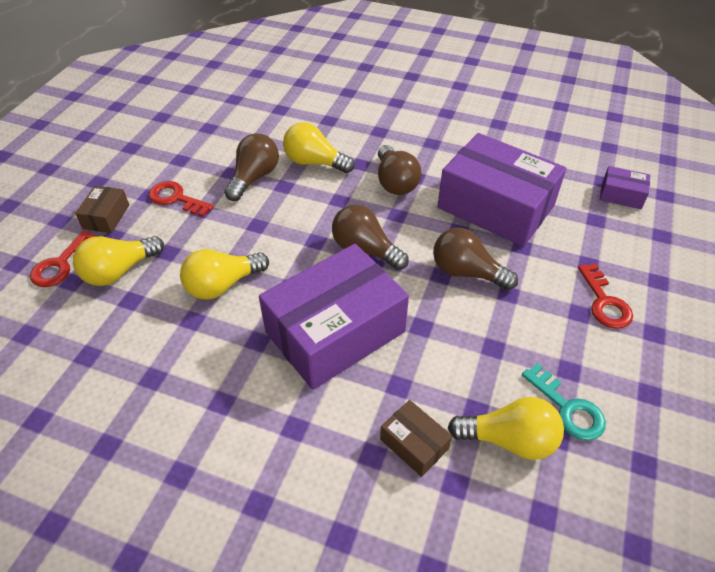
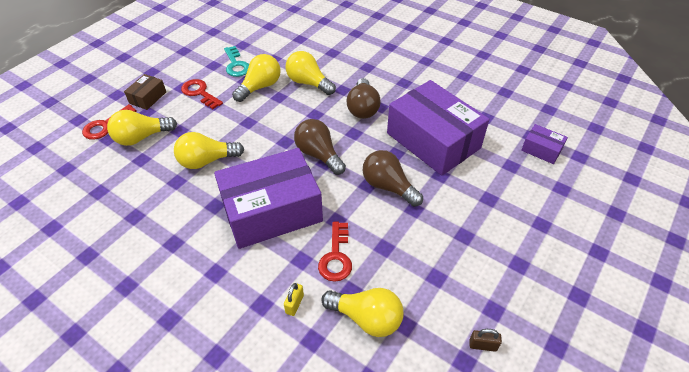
camera: 15 degrees right, 0 degrees up
(254, 178) = (260, 87): brown light bulb -> yellow light bulb
(414, 444) = (294, 304): brown box -> yellow padlock
(568, 408) = (422, 306): turquoise key -> turquoise key (236, 65)
(604, 302) = (488, 232): red key -> red key (336, 257)
(656, 439) = (482, 345): none -> brown padlock

